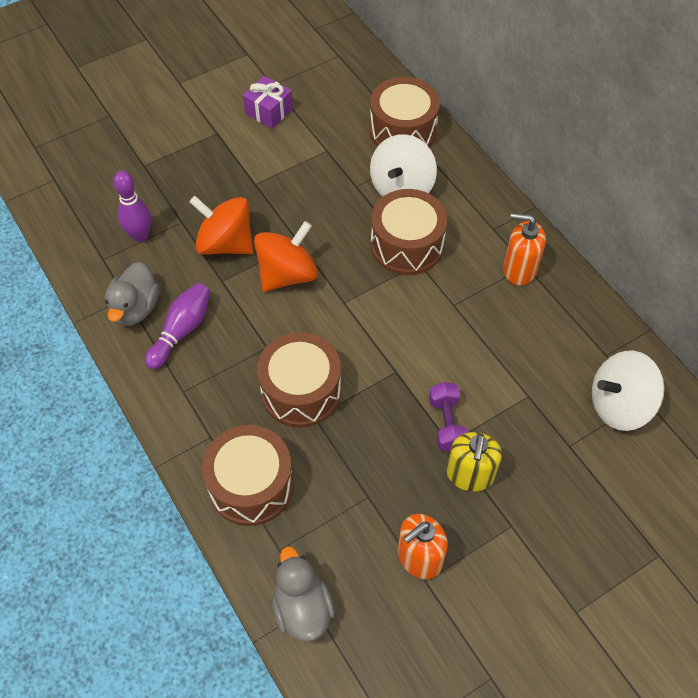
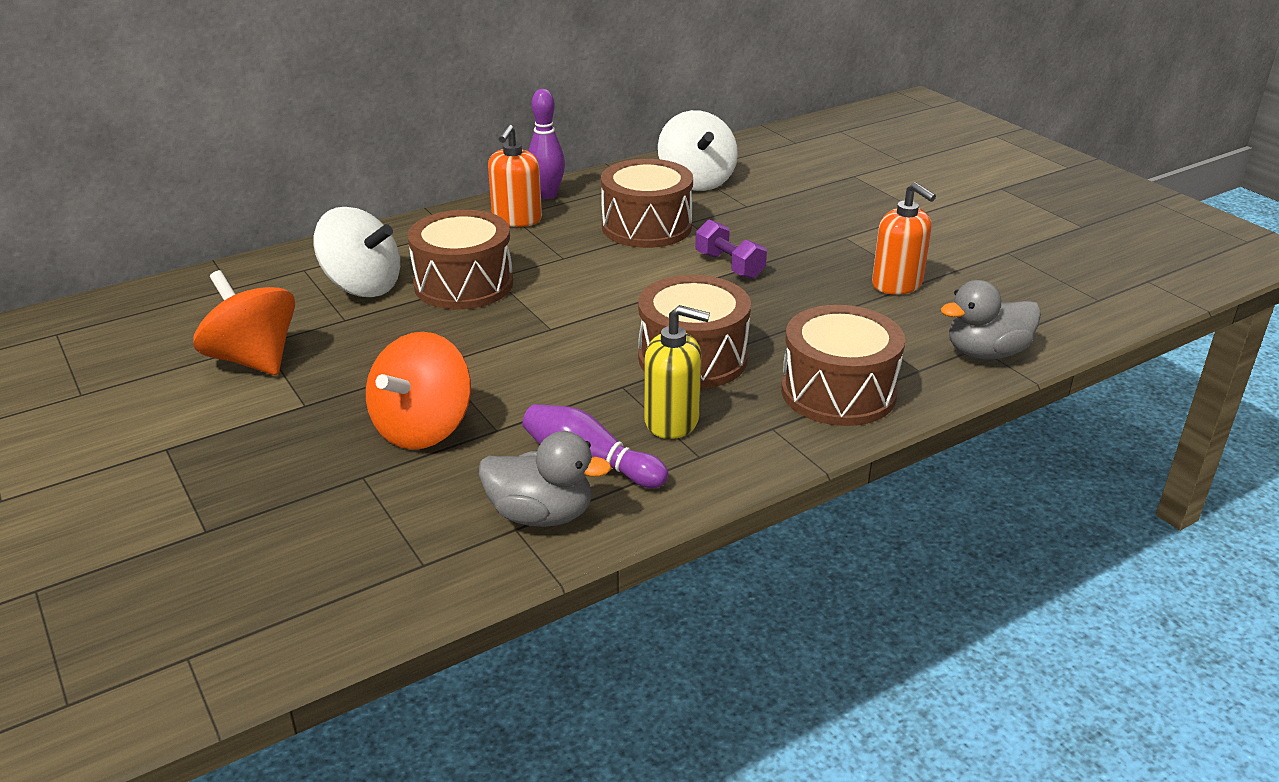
camera: 90 degrees left, 25 degrees down
(140, 235) = (380, 522): purple bowling pin -> purple bowling pin (547, 195)
(269, 111) = (146, 396): purple gift -> none
(287, 274) = (495, 372): orange spinning top -> orange spinning top (253, 360)
(402, 131) = (254, 284): brown drum -> brown drum (646, 227)
(446, 424) = (729, 266): purple dumbbell -> purple dumbbell turned 60 degrees clockwise
(470, 475) = (791, 255): yellow soap dispenser -> yellow soap dispenser (672, 421)

